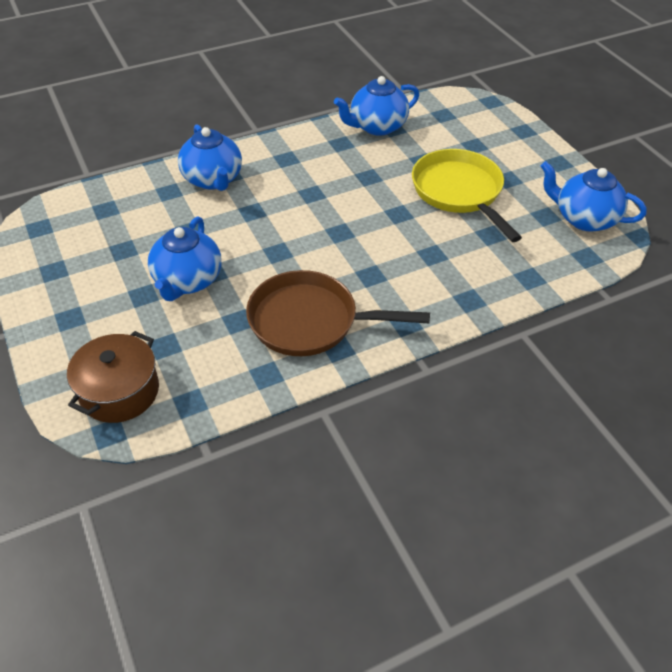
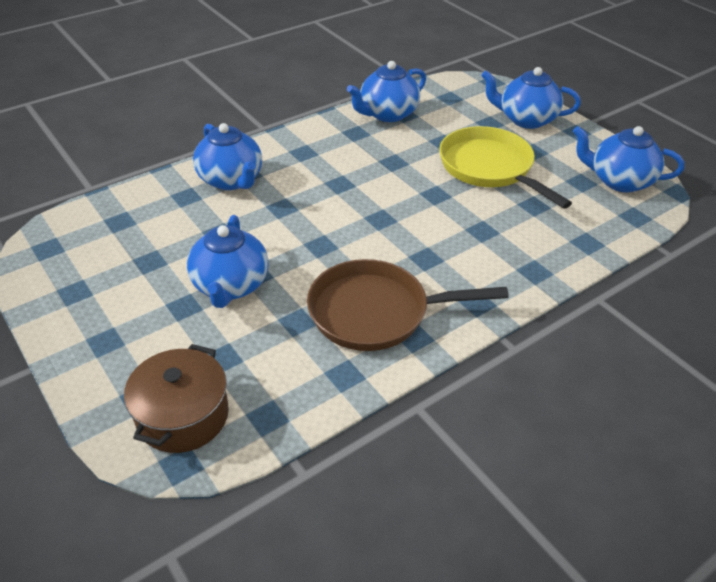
camera: 10 degrees left, 5 degrees down
(512, 145) = (526, 119): none -> blue teapot

